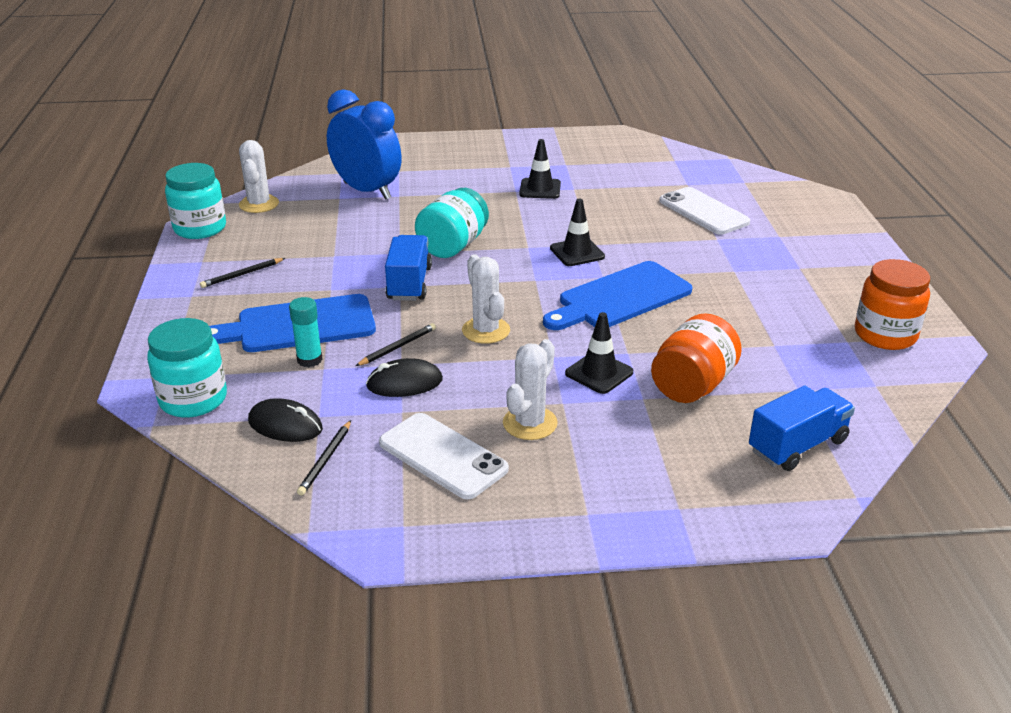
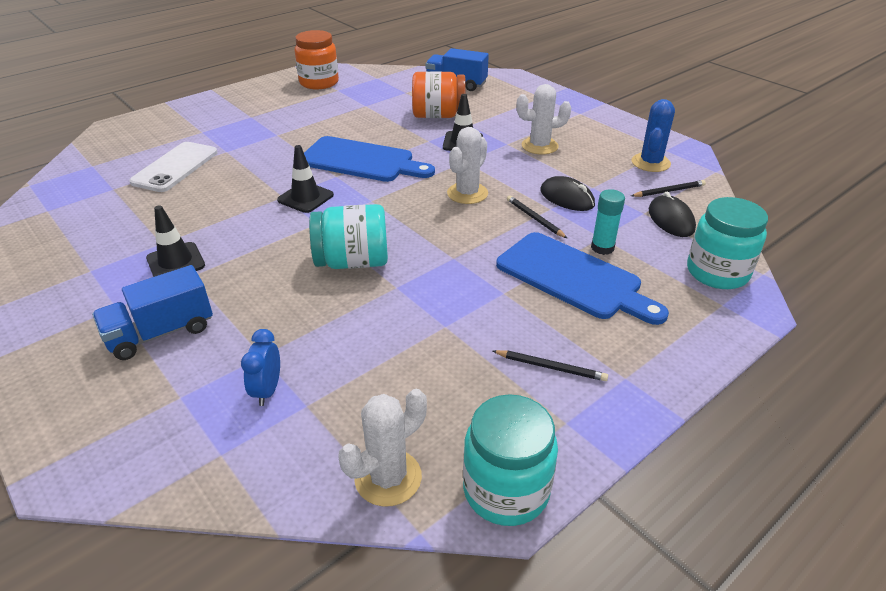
camera: 125 degrees left, 5 degrees up
(367, 191) = (267, 390): blue clock -> blue clock, size x0.44
(392, 488) = (650, 163): none -> blue cactus
(397, 347) = (534, 218): black pencil -> black pencil turned 45 degrees clockwise
(409, 284) = (444, 254): blue truck -> blue truck (161, 332)
(442, 456) = (605, 159): white phone -> none

